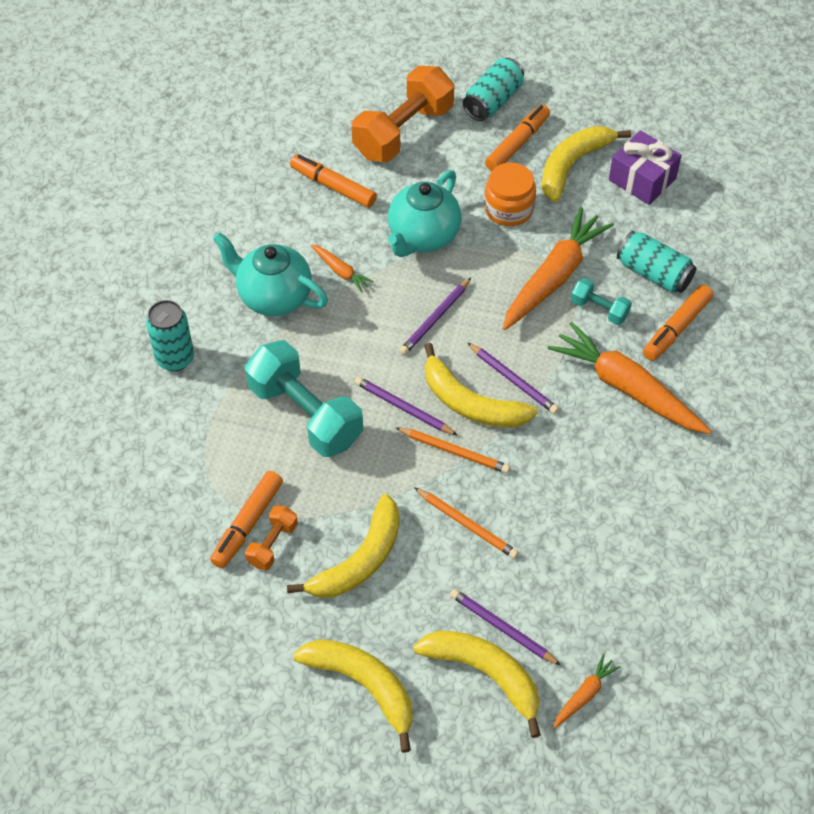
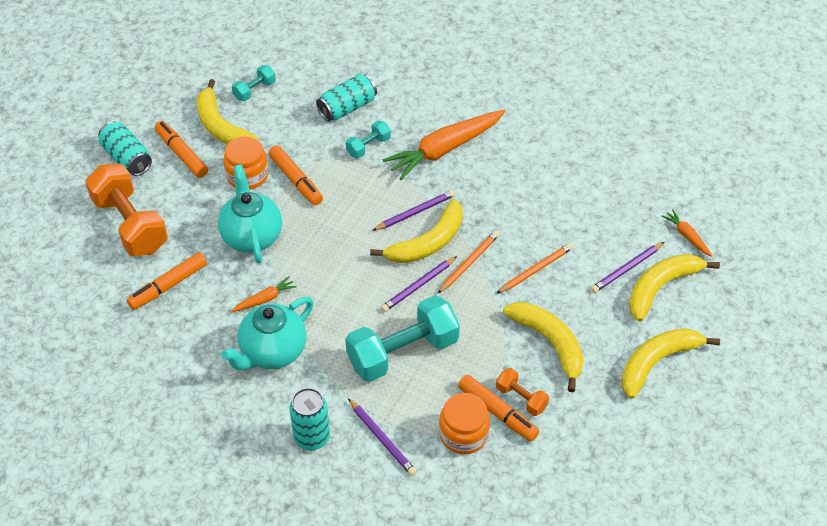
camera: 75 degrees left, 5 degrees down
(211, 496) = (463, 434): none -> orange jar
(423, 236) = (252, 236): turquoise teapot -> turquoise teapot turned 150 degrees counterclockwise
(435, 318) = (339, 246): purple pencil -> purple pencil (382, 439)
(554, 277) = (327, 165): orange carrot -> none
(642, 179) = (254, 90): purple gift -> turquoise dumbbell
(676, 328) = (402, 109): orange marker -> orange marker (296, 180)

